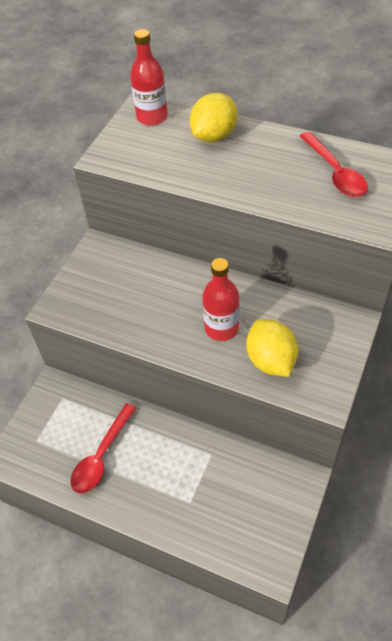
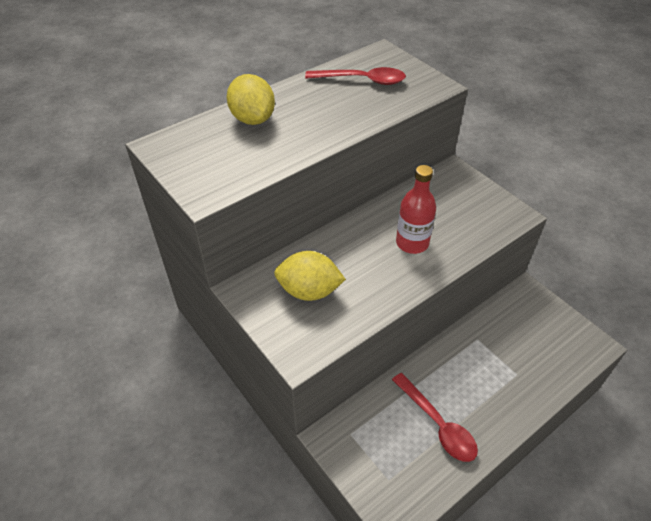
camera: 65 degrees left, 5 degrees down
(152, 117) = (183, 144): red bottle -> none
(271, 360) = (464, 228): yellow lemon -> yellow lemon (309, 291)

